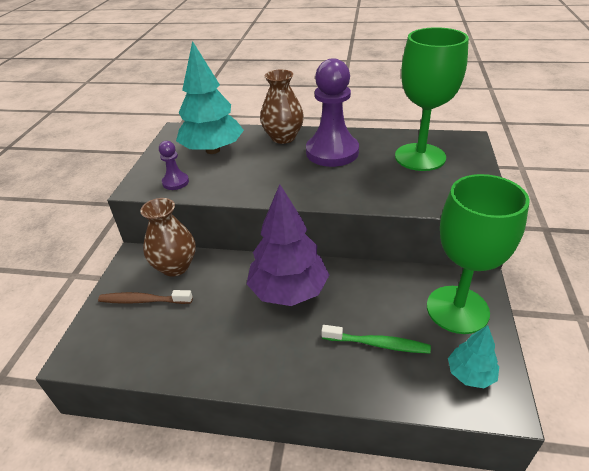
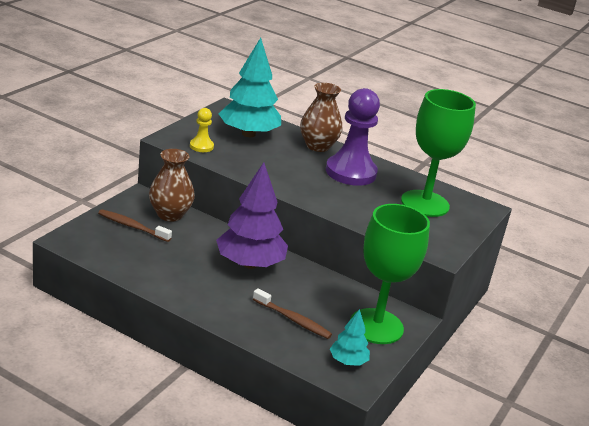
camera: 15 degrees right, 10 degrees down
(175, 182) = (201, 146): purple pawn -> yellow pawn
(378, 344) = (293, 319): green toothbrush -> brown toothbrush

